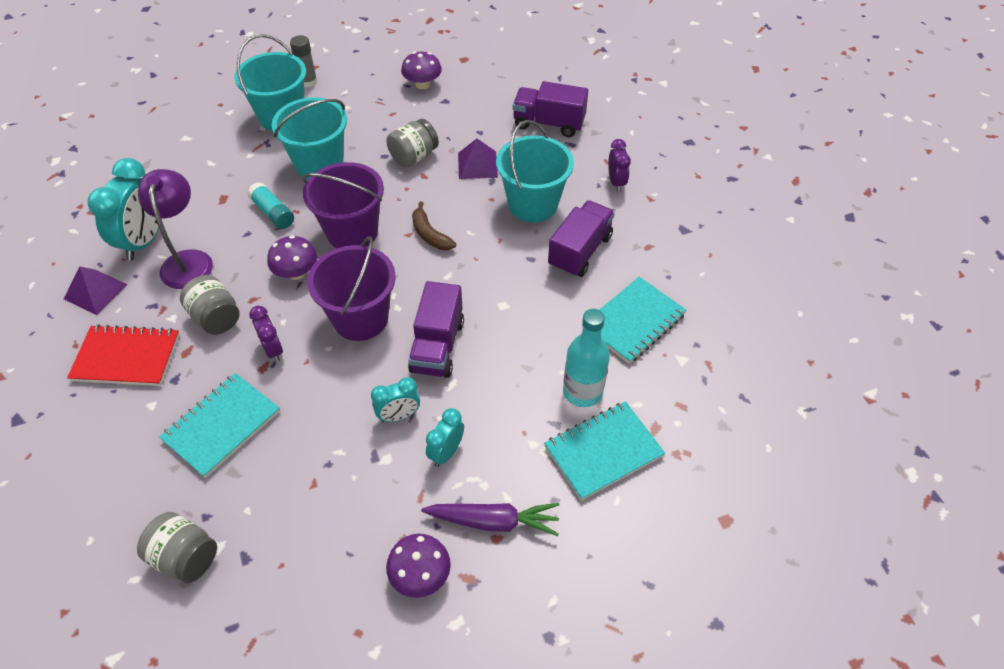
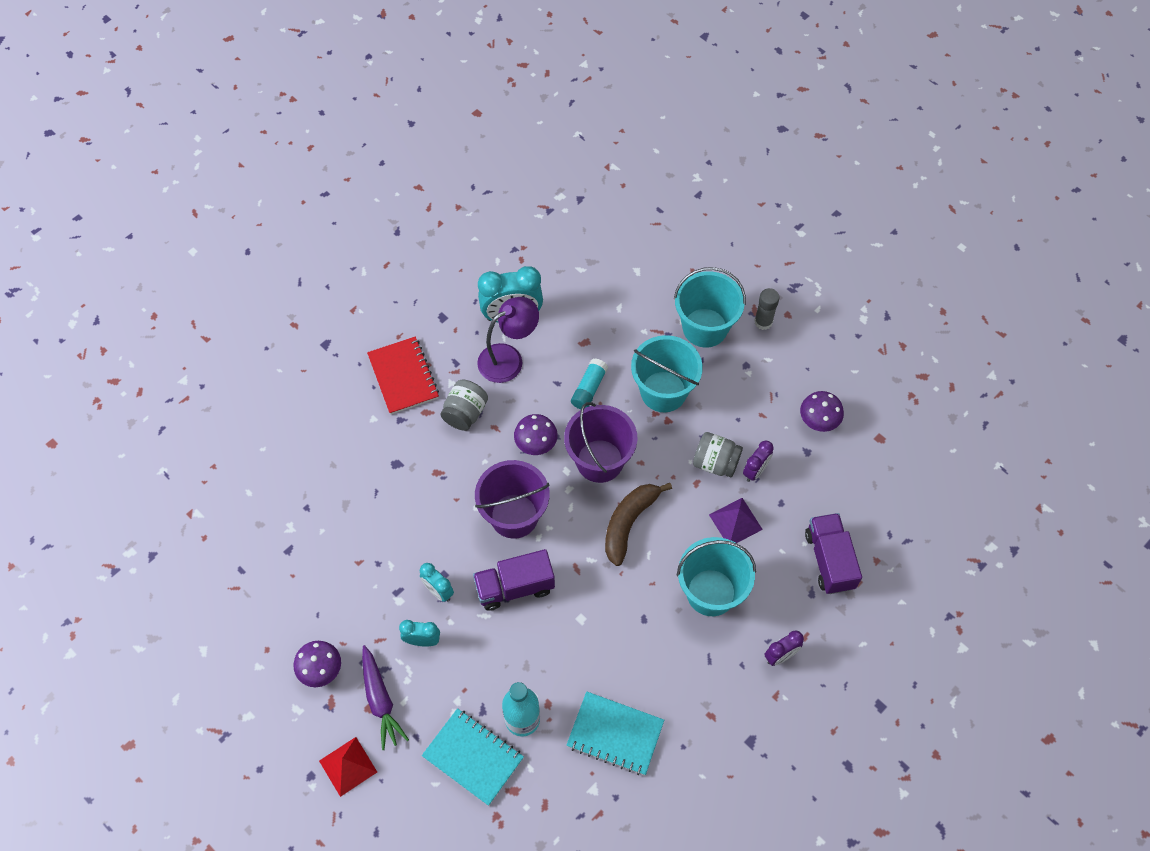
camera: 65 degrees right, 10 degrees up
(95, 291) = (449, 316): purple pyramid -> none
(185, 557) = (274, 513): grey jar -> none
(222, 426) = (377, 475): turquoise notebook -> none
(273, 350) = (455, 470): purple clock -> purple clock (755, 471)
(430, 234) = (629, 523): brown banana -> brown banana, size x1.52
(556, 587) = (348, 766): none -> red pyramid
(580, 251) = (674, 657): purple truck -> none

